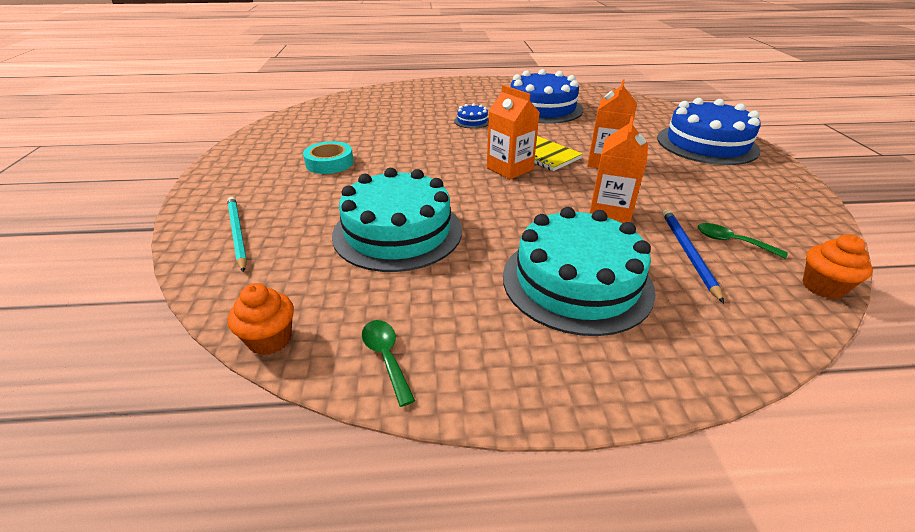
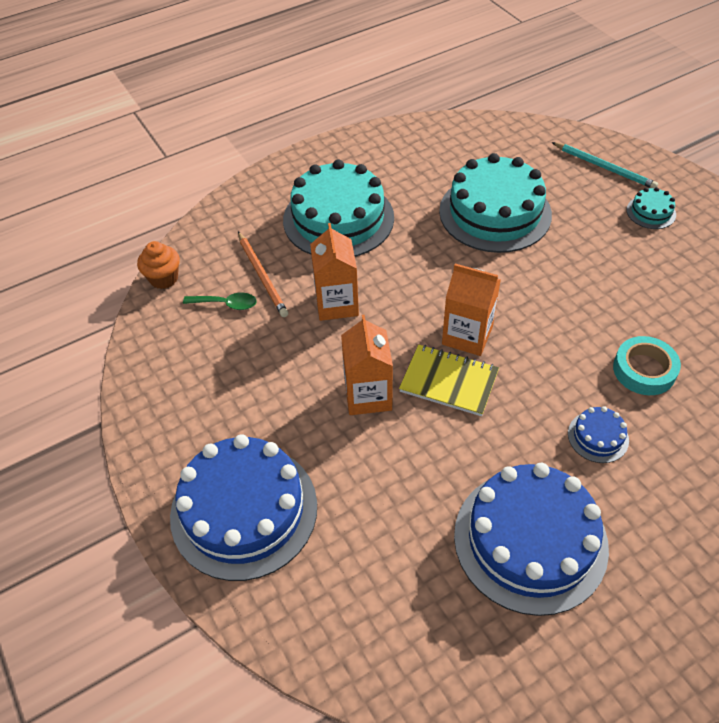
camera: 155 degrees right, 15 degrees up
(268, 190) = (651, 212): none -> turquoise cake
(270, 339) = (486, 123): orange cupcake -> none
(329, 163) = (654, 268): turquoise tape -> turquoise tape (644, 370)
(386, 357) = (418, 137): green spoon -> none
(688, 253) = (262, 276): blue pencil -> orange pencil

